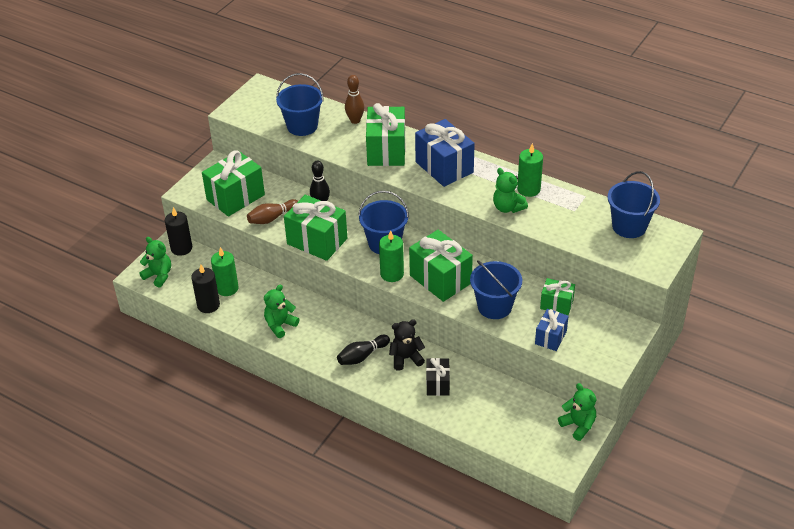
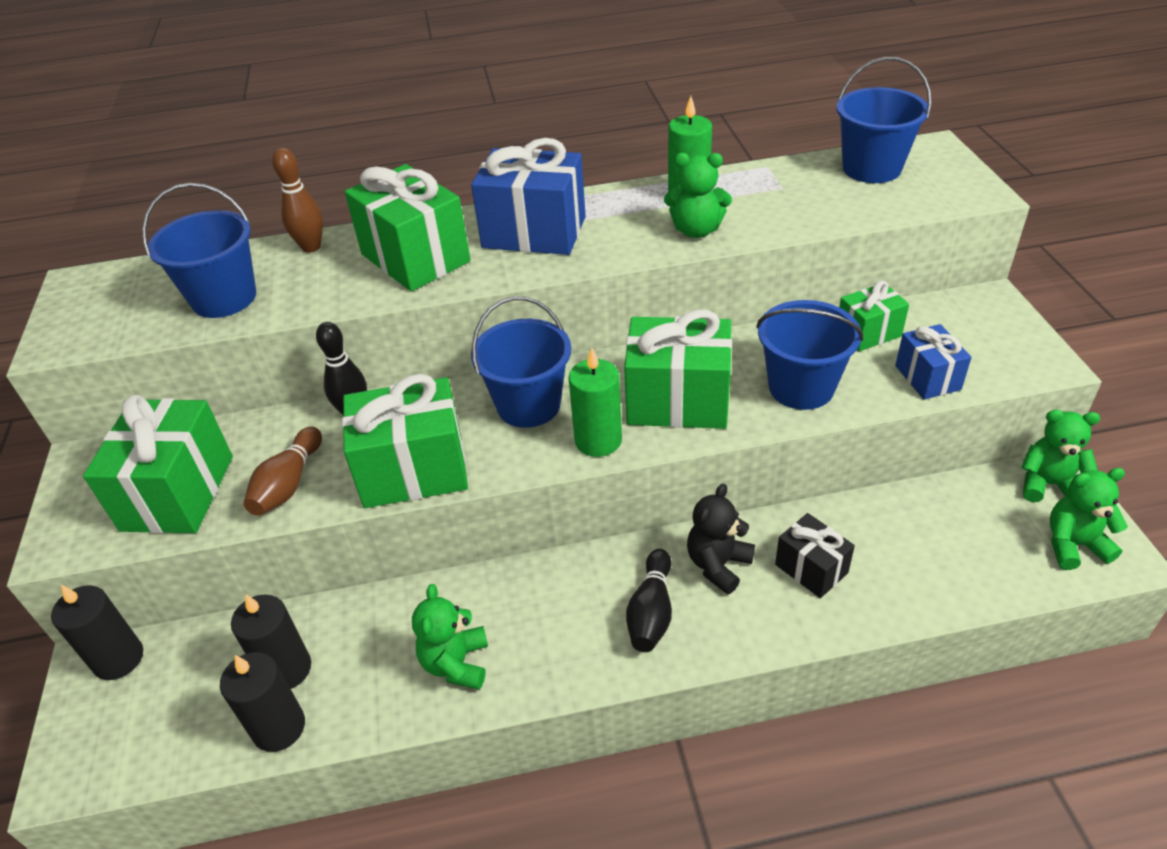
camera: 40 degrees left, 0 degrees up
(159, 276) = (114, 745): green teddy bear -> green teddy bear (1073, 545)
(227, 288) = (286, 669): green candle -> black candle

